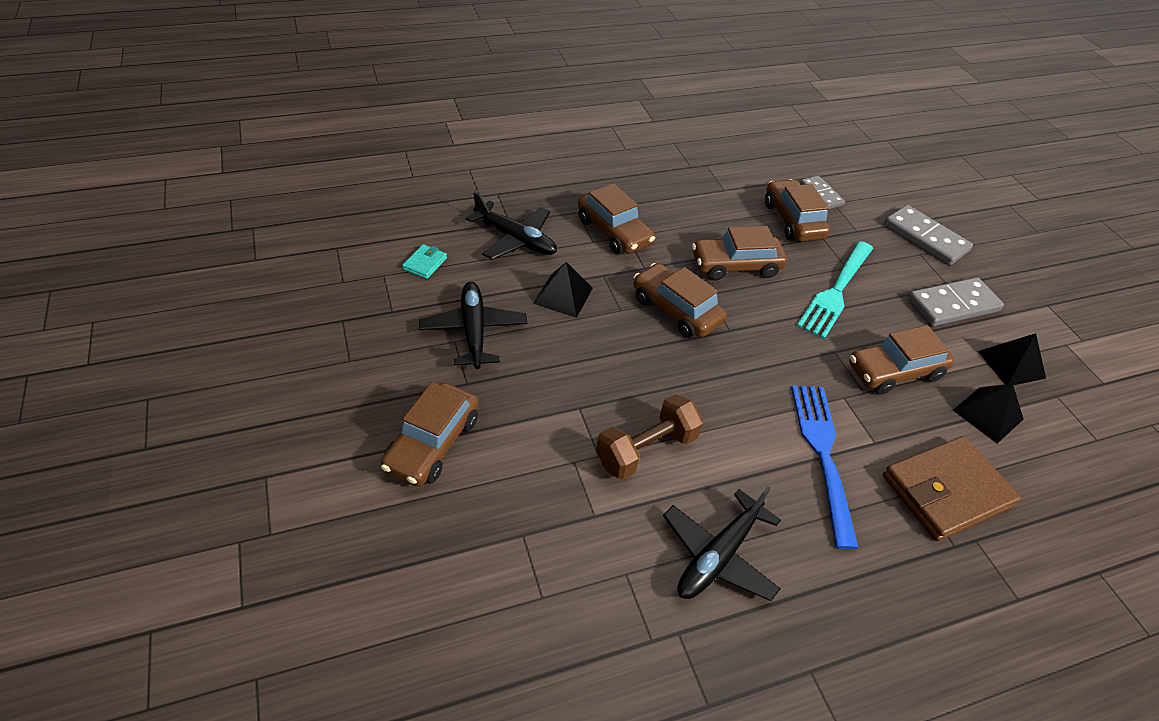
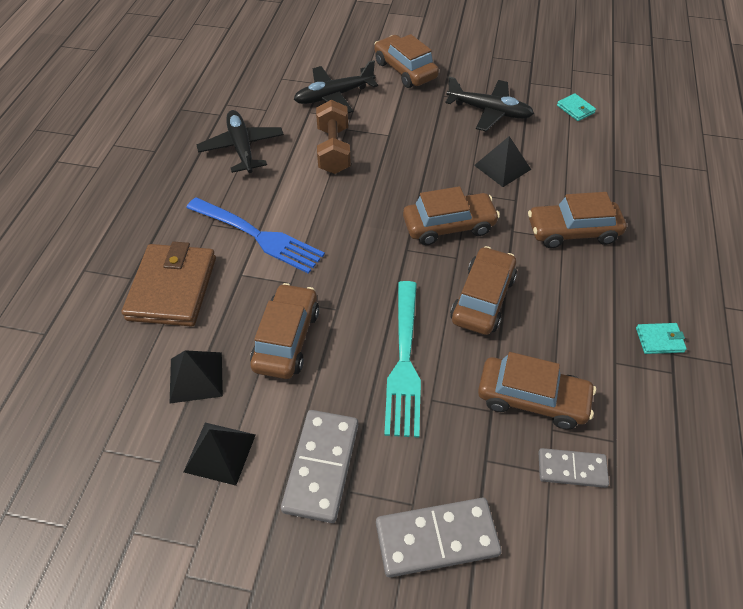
camera: 125 degrees right, 5 degrees up
(515, 239) = (586, 165): black plane -> black plane (334, 96)
(685, 173) = (659, 340): none -> turquoise wallet
(836, 291) = (404, 362): turquoise fork -> turquoise fork turned 150 degrees counterclockwise

